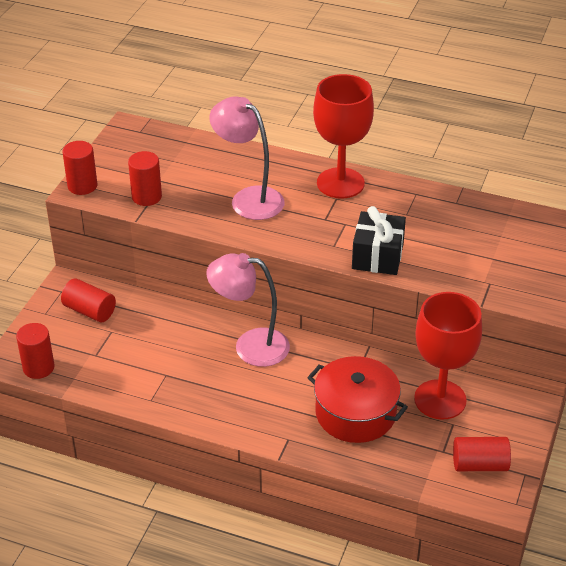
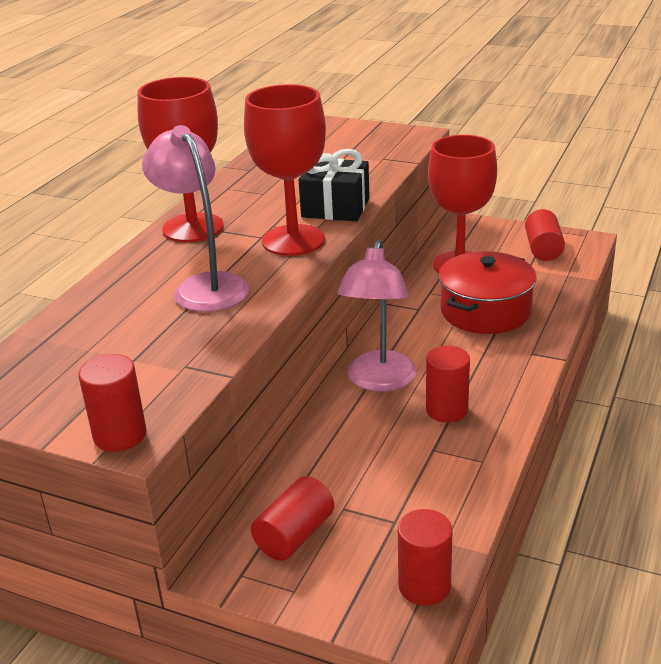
camera: 85 degrees left, 10 degrees down
(146, 197) = (173, 368): red cylinder -> red cylinder (447, 410)
(249, 198) = (204, 286): pink lamp -> pink lamp turned 105 degrees clockwise
(318, 236) = (293, 240): none -> red goblet

